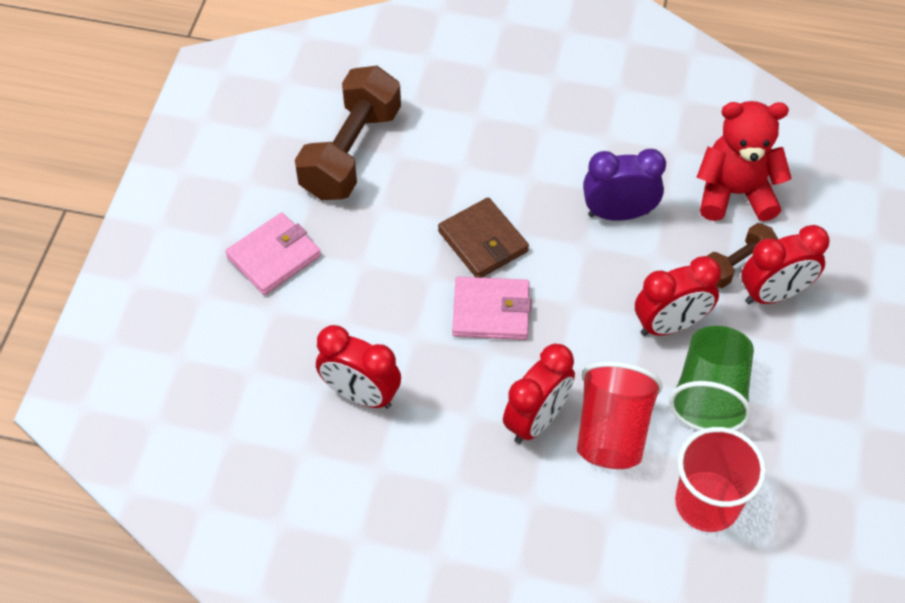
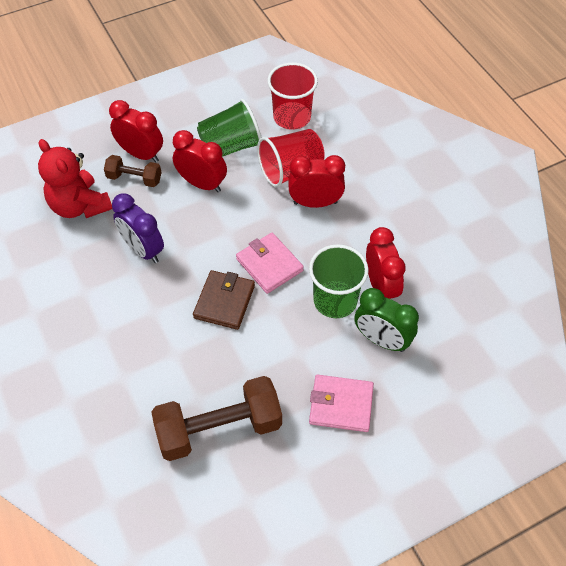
camera: 130 degrees left, 0 degrees up
(300, 343) = (382, 340): none -> green clock
(387, 338) = (335, 300): none -> green cup

